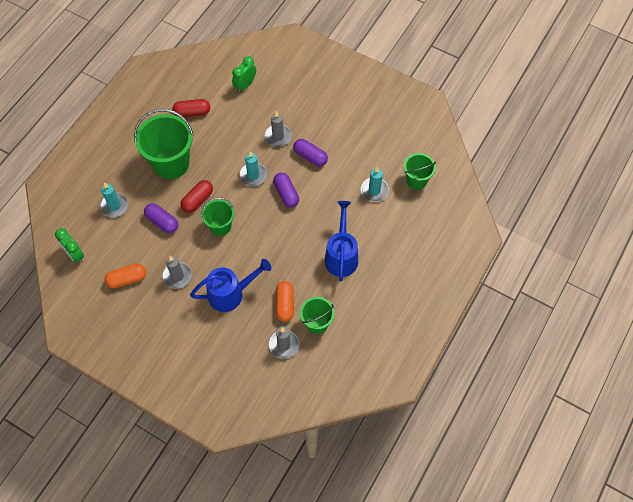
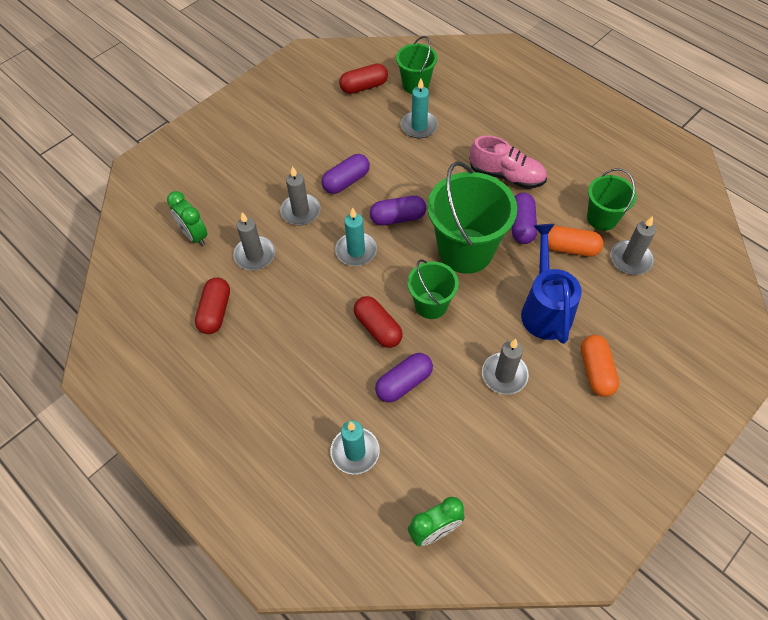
camera: 75 degrees left, 5 degrees down
(127, 279) = (497, 450): orange capsule -> orange capsule (596, 371)
(171, 163) = (299, 355): green bucket -> green bucket (465, 250)
(237, 121) = (255, 255): none -> grey candle
(298, 271) = (521, 225): none -> purple capsule
(341, 255) = (506, 175): blue watering can -> pink shoe
(404, 147) = (364, 87): none -> red capsule

